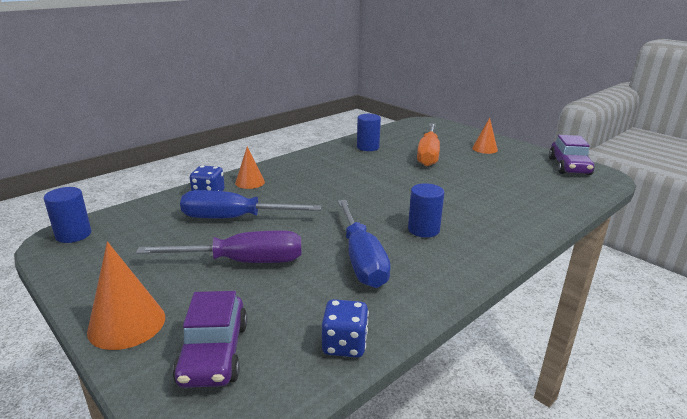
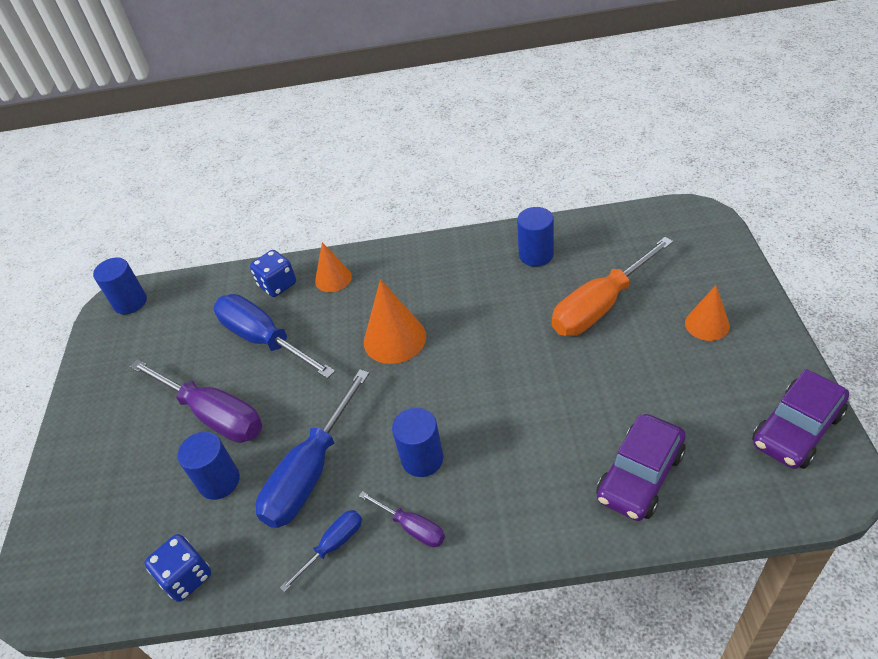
camera: 45 degrees right, 20 degrees up
(127, 324) = (78, 448): orange cone -> orange cone (394, 339)
(214, 353) = (99, 521): purple car -> purple car (640, 476)
(298, 289) = (219, 481): none -> blue cylinder
(427, 282) = (333, 545): none -> blue screwdriver
(462, 256) = (412, 528): none -> purple screwdriver

